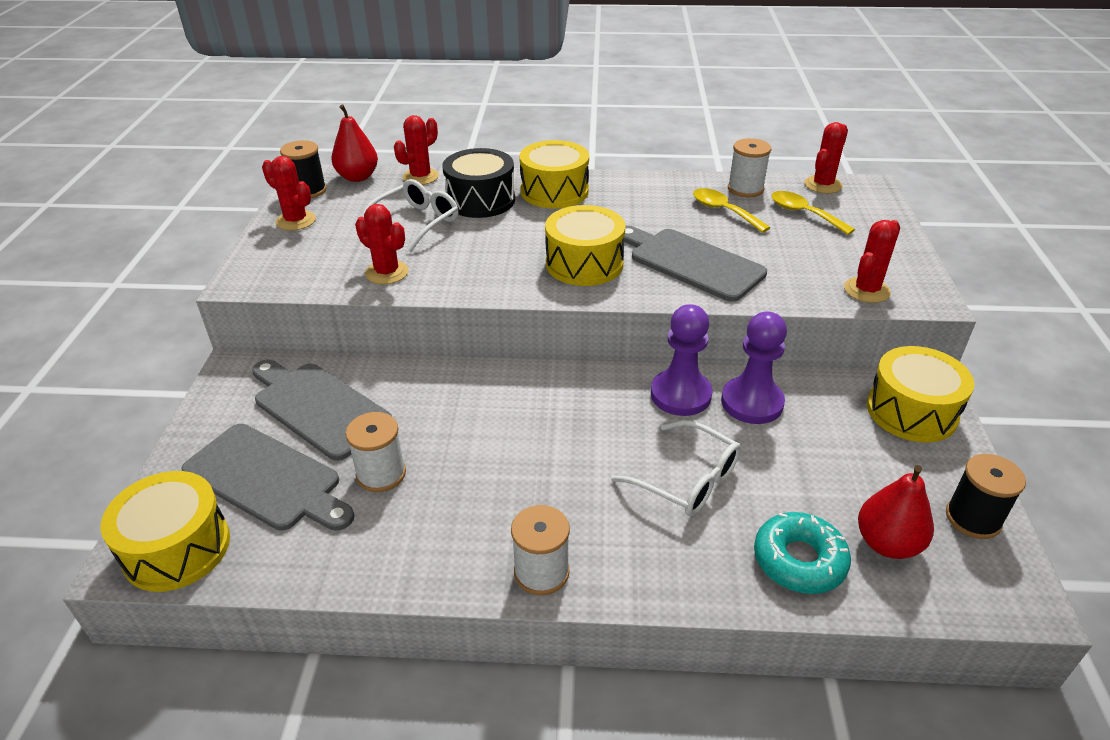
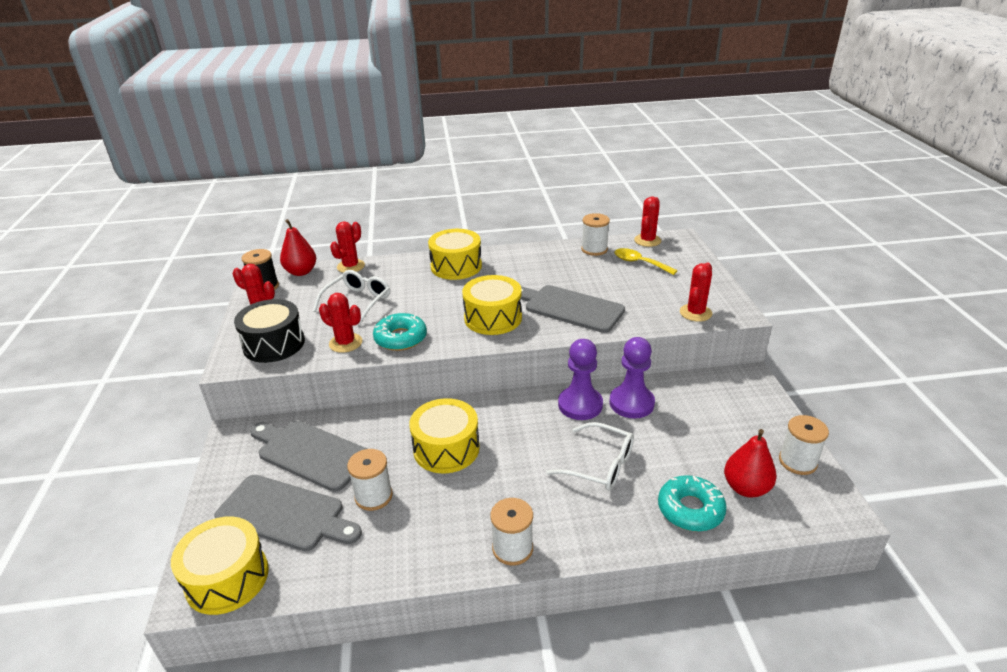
camera: 10 degrees left, 5 degrees down
(457, 275) = (400, 338): none -> turquoise donut
(480, 200) = (402, 279): black drum -> black drum (274, 344)
(723, 211) = (583, 267): yellow spoon -> none
(911, 411) = (741, 394): yellow drum -> yellow drum (446, 448)
(973, 518) = (797, 461): black spool -> white spool

